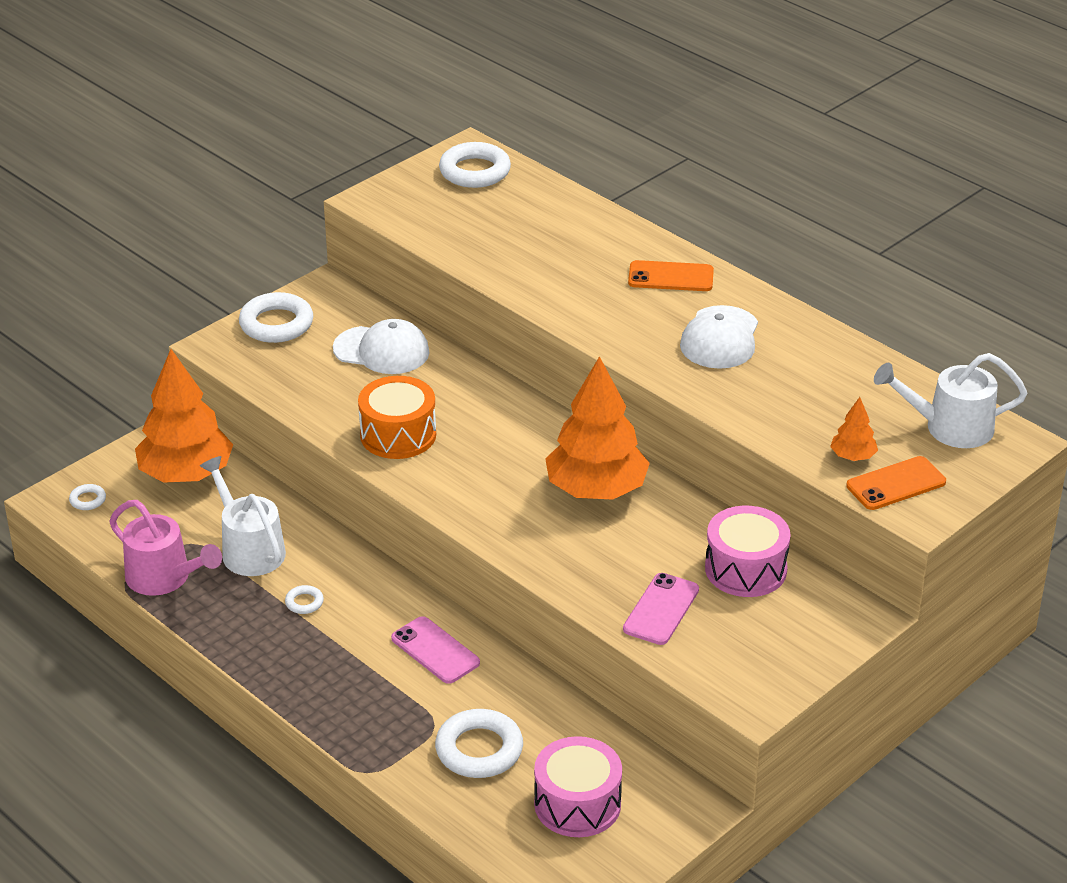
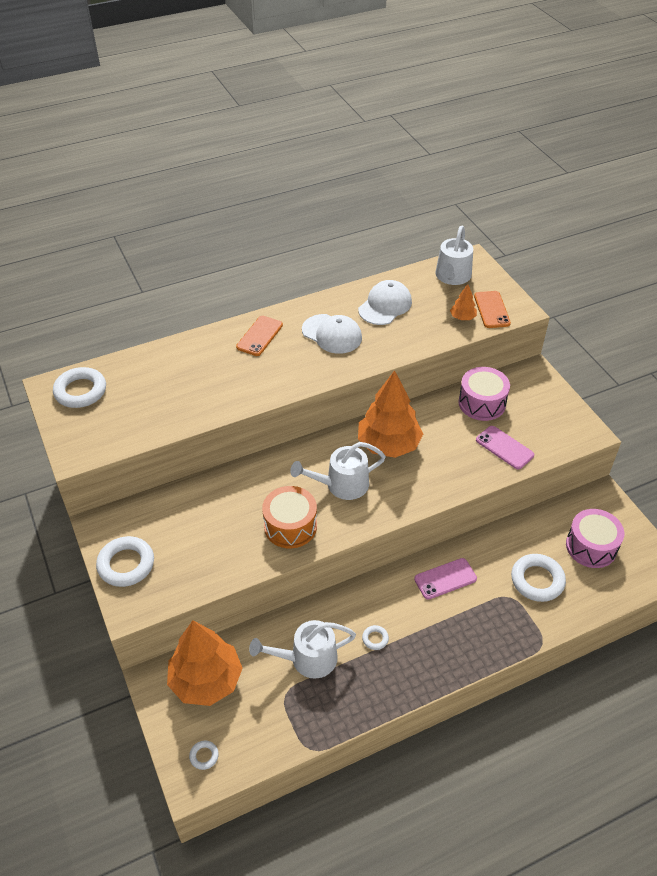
camera: 70 degrees left, 10 degrees up
(164, 578) = (316, 720): pink watering can -> none
(382, 350) = (193, 511): white cap -> white cap (385, 305)
(494, 463) = (342, 485): none -> white watering can

